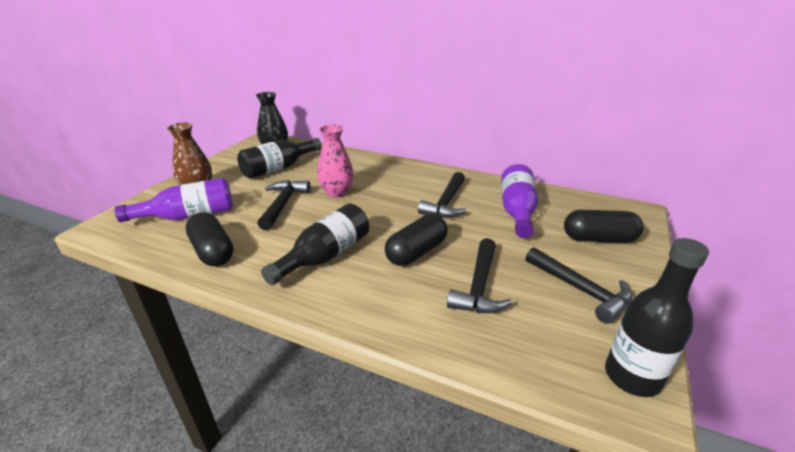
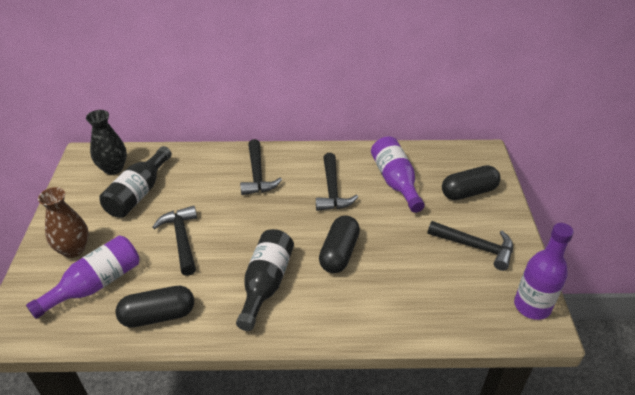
camera: 25 degrees left, 10 degrees up
(212, 251) = (158, 315): black capsule -> black capsule turned 45 degrees counterclockwise
(337, 193) = (224, 208): pink vase -> none
(479, 286) = (405, 269): black hammer -> black hammer (257, 175)
(632, 377) = (532, 306): black bottle -> purple bottle

